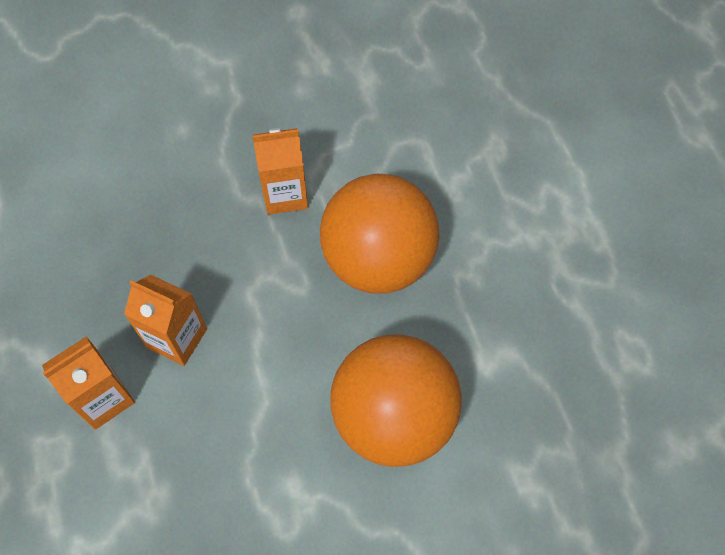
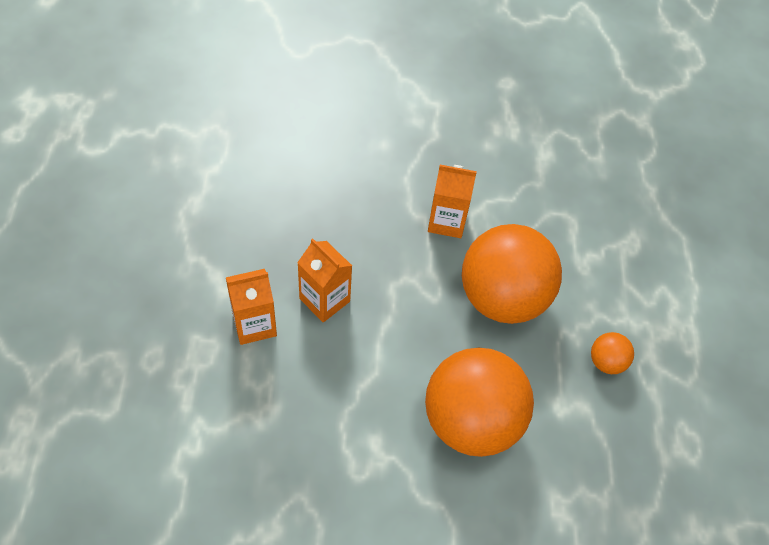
camera: 15 degrees right, 5 degrees down
(516, 292) = (606, 362): none -> orange ball

